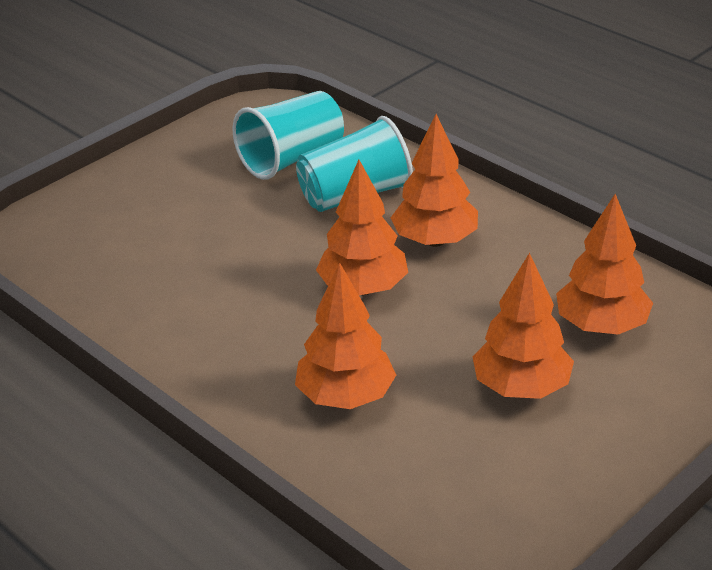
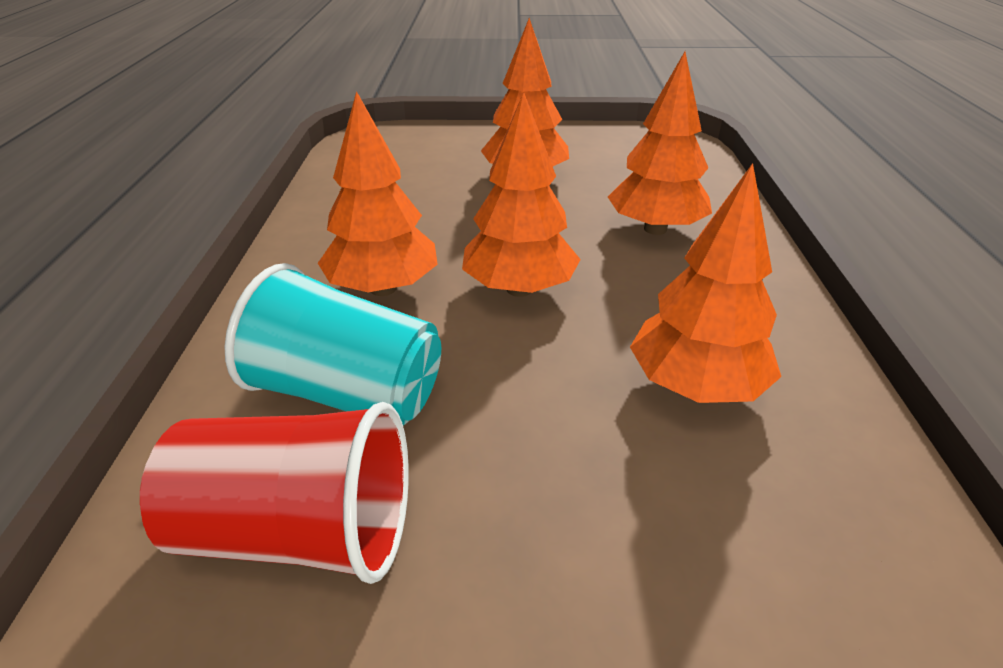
camera: 135 degrees left, 0 degrees up
(292, 158) = (298, 533): turquoise cup -> red cup
(601, 326) = (411, 176): orange tree -> orange tree (696, 386)

